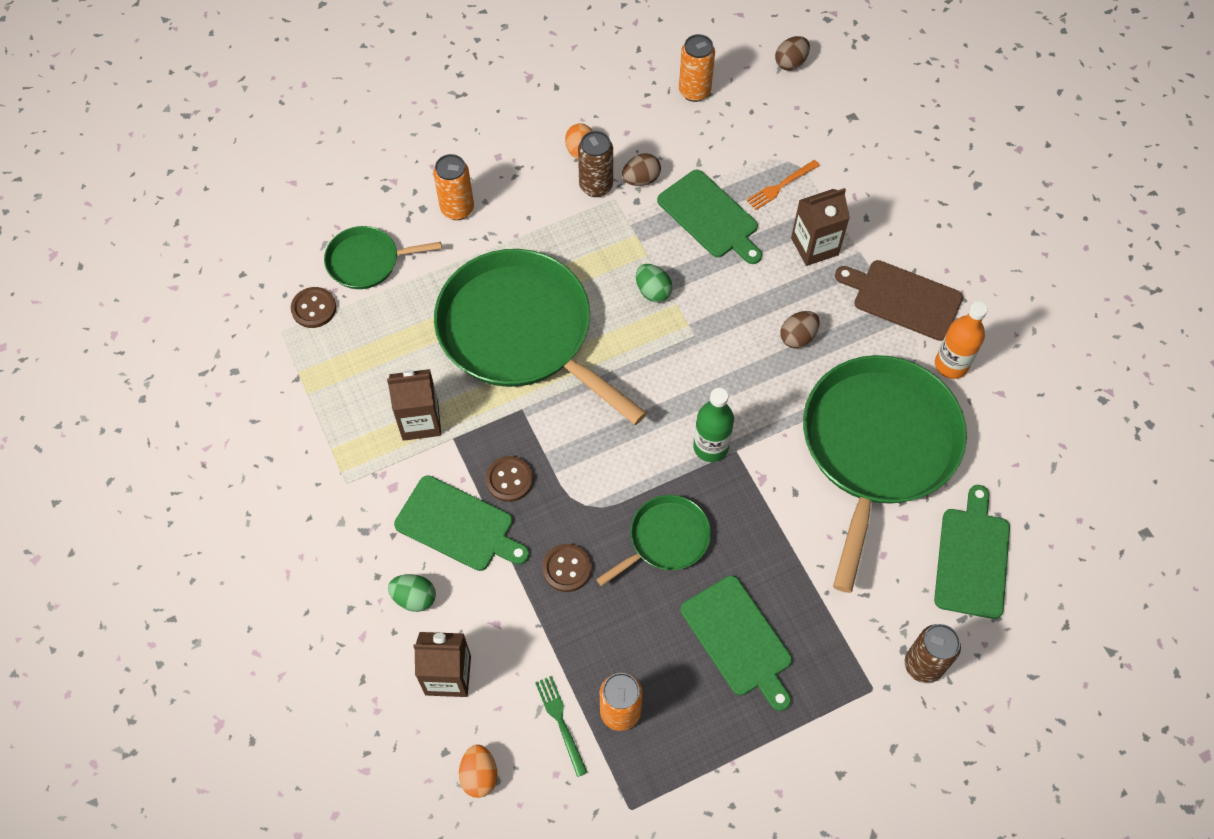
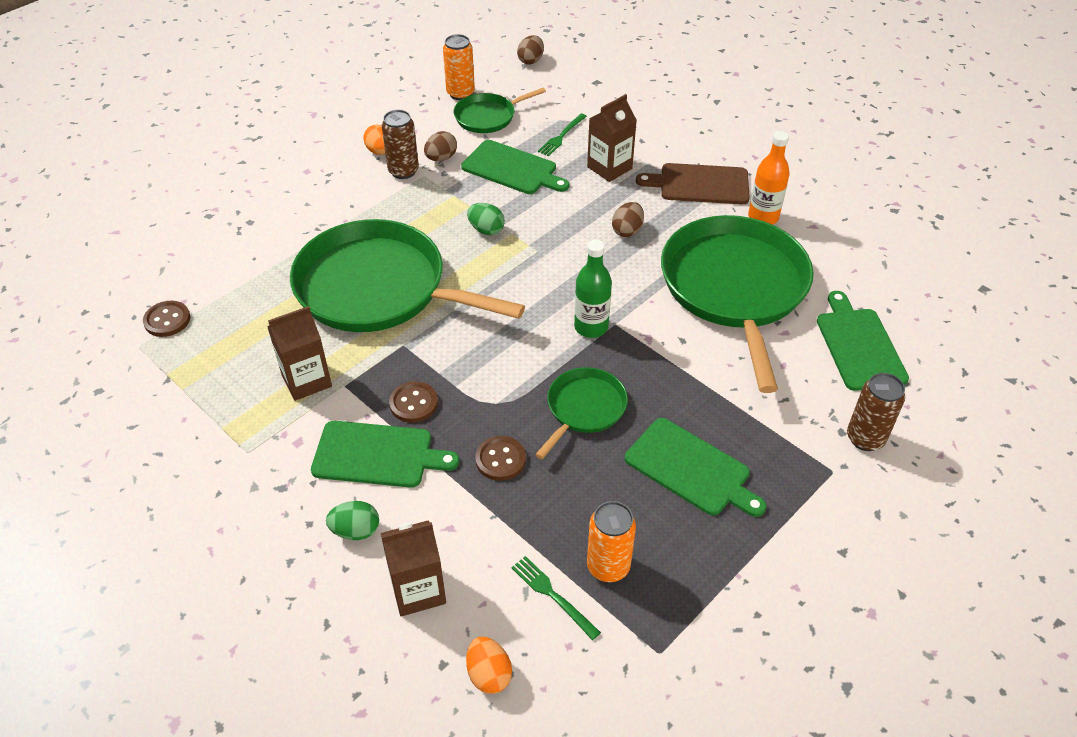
camera: 20 degrees left, 15 degrees down
(367, 261) = (209, 272): green pan -> green pan (488, 117)
(457, 209) = (283, 215): orange can -> none
(780, 186) = (561, 136): orange fork -> green fork

